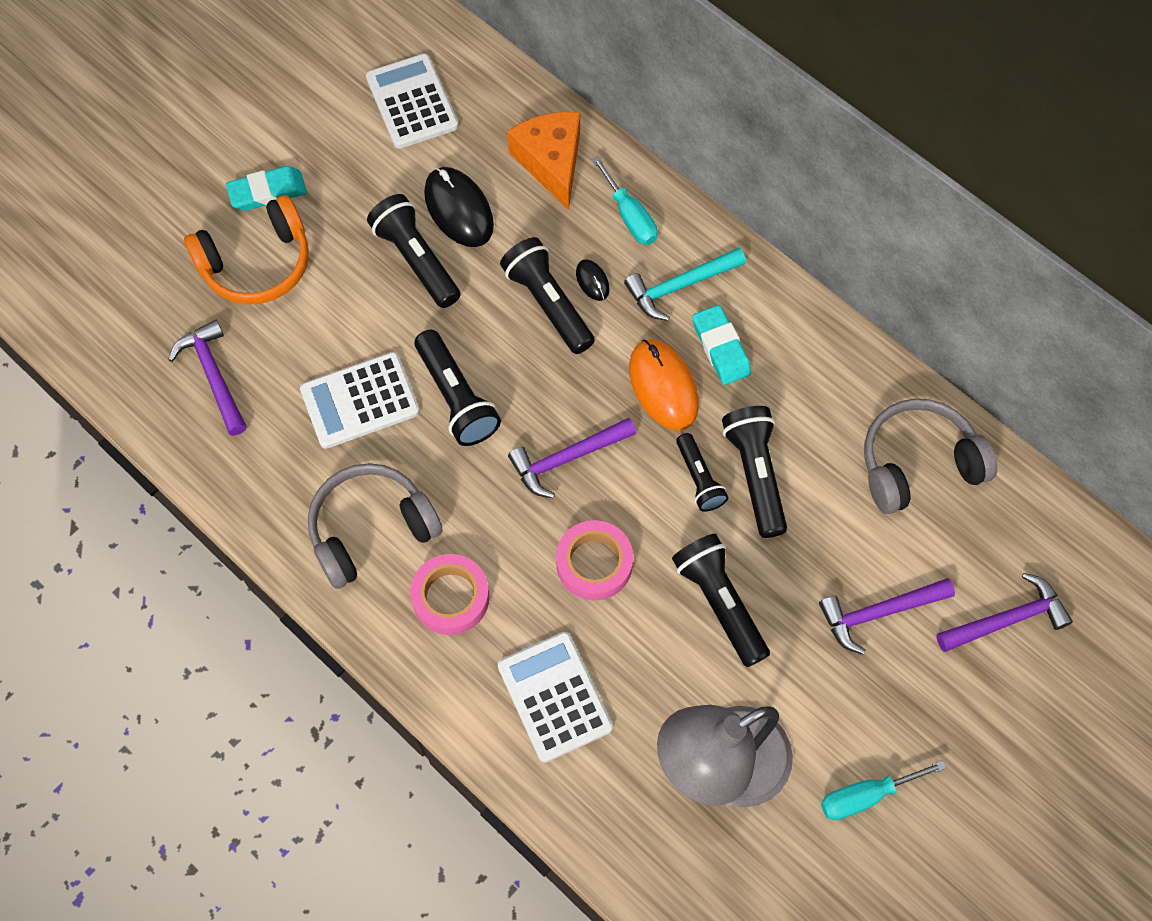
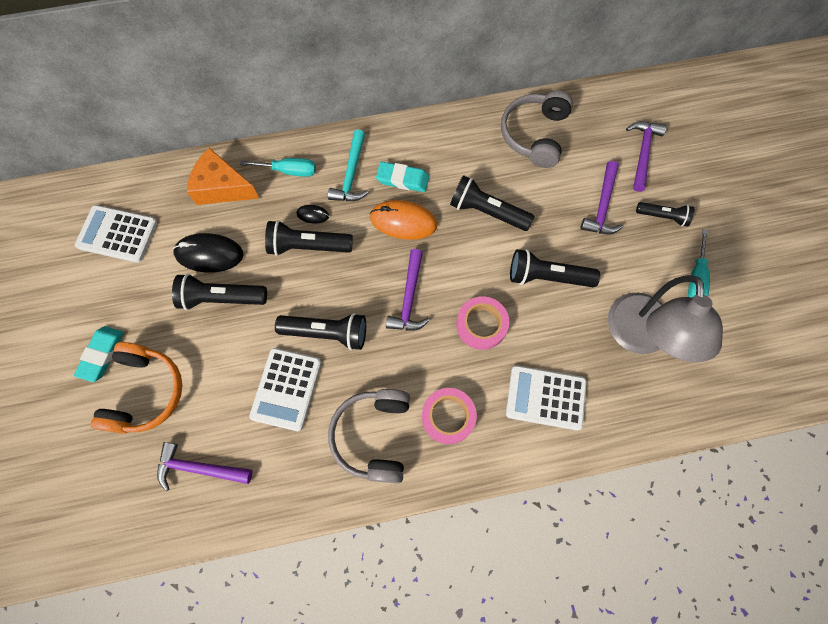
camera: 55 degrees left, 5 degrees up
(699, 479) = (470, 240): black flashlight -> black flashlight (663, 217)

